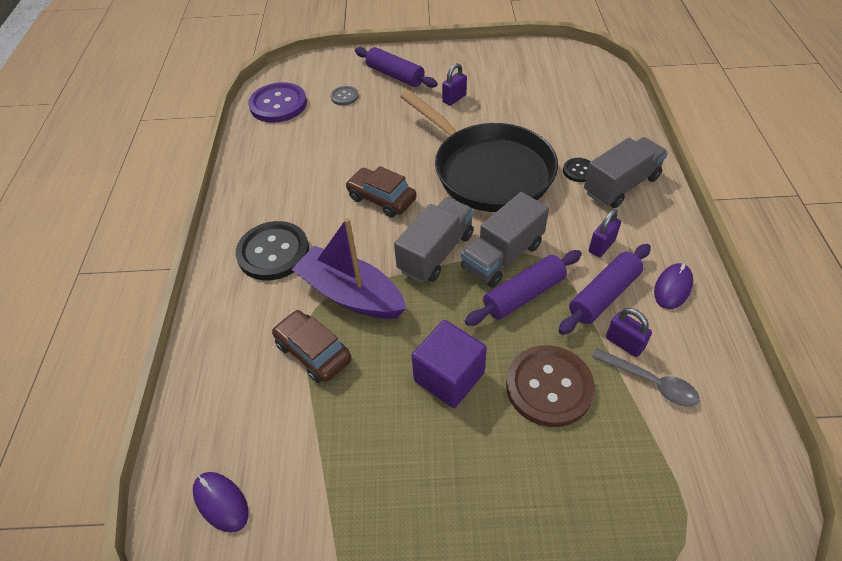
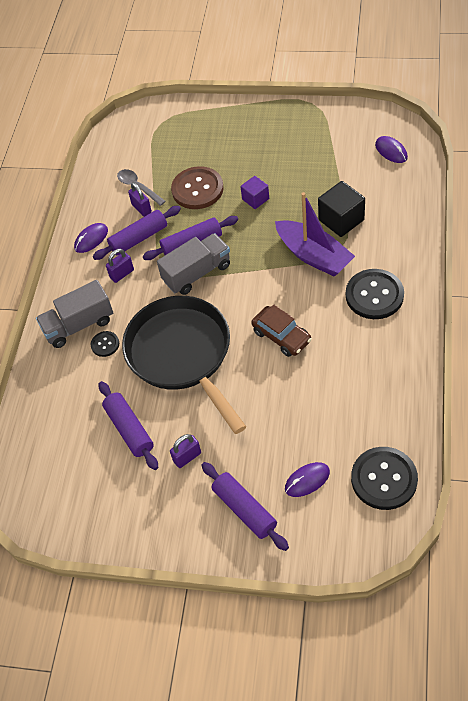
camera: 165 degrees left, 5 degrees up
(278, 104) = (384, 479): purple button -> black button
(313, 352) = (341, 220): brown car -> black cube
(344, 96) = (307, 480): grey button -> purple mouse
(436, 253) = (245, 281): grey truck -> none
(449, 377) = (255, 199): purple cube -> purple cube, size x0.62
(516, 110) = (129, 429): none -> purple rolling pin

